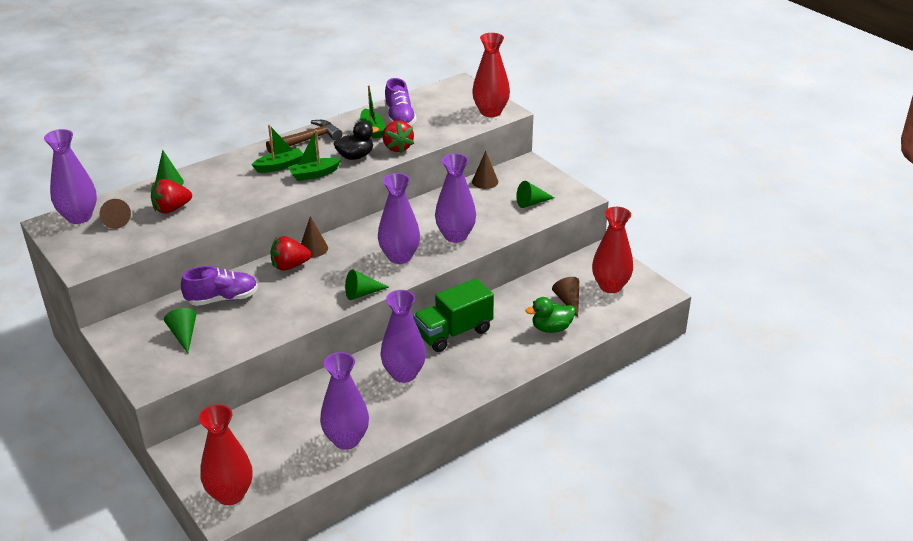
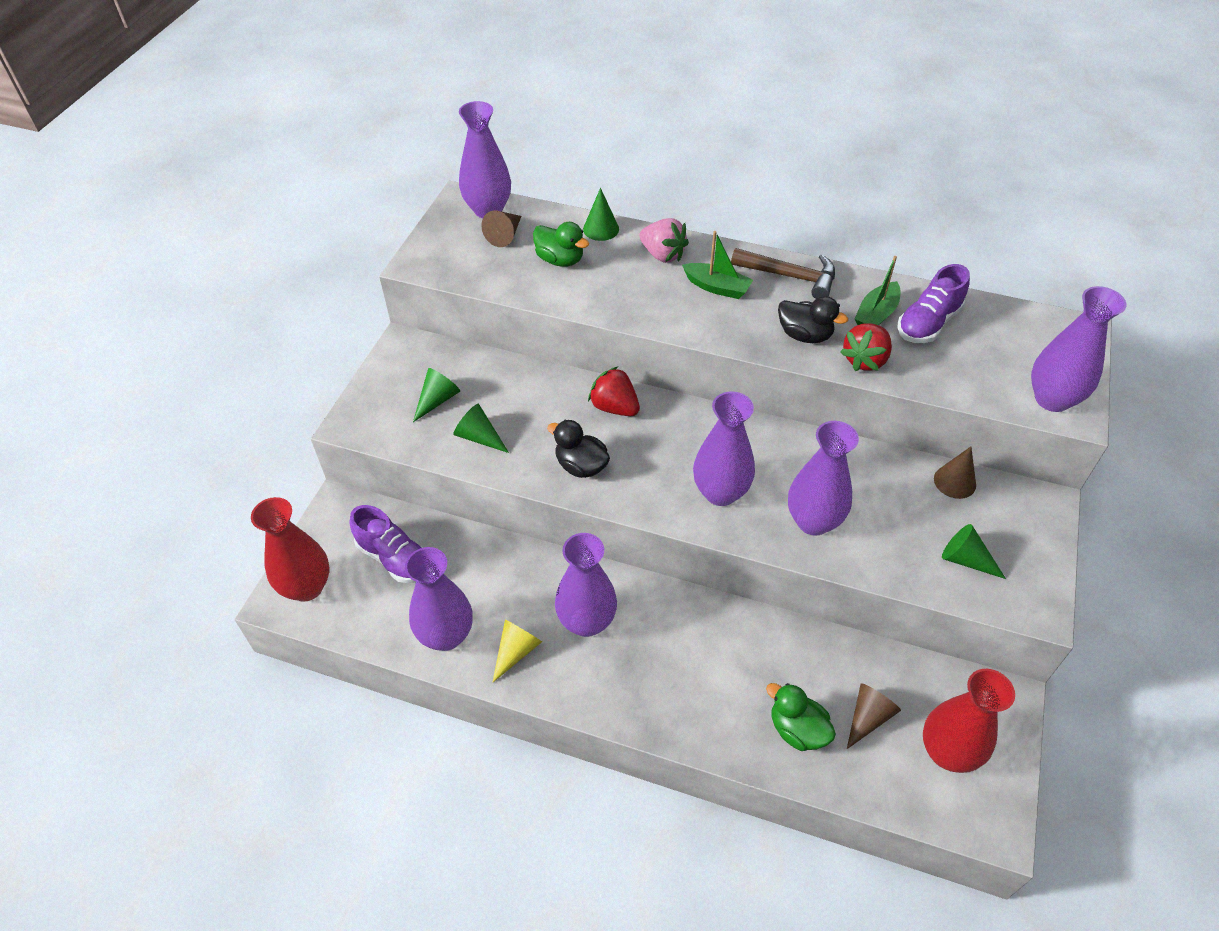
camera: 55 degrees right, 15 degrees up
(171, 209) = (560, 260): red strawberry -> green duck
(222, 299) = (515, 391): purple shoe -> purple shoe (394, 558)
(226, 172) = (662, 255): none -> pink strawberry
(313, 248) = (662, 407): brown cone -> none
(314, 174) = (732, 323): green boat -> none
(316, 298) = (581, 466): none -> black duck
(362, 293) = (624, 500): green cone -> green cone (479, 437)
(392, 413) = (516, 651): none -> yellow cone
(453, 332) = (696, 626): green truck -> none
(490, 112) = (1052, 399): red vase -> purple vase

